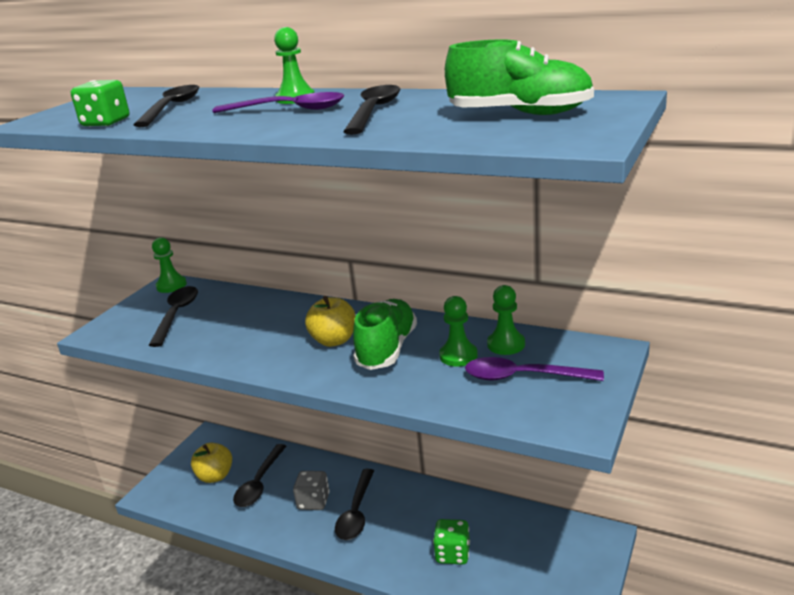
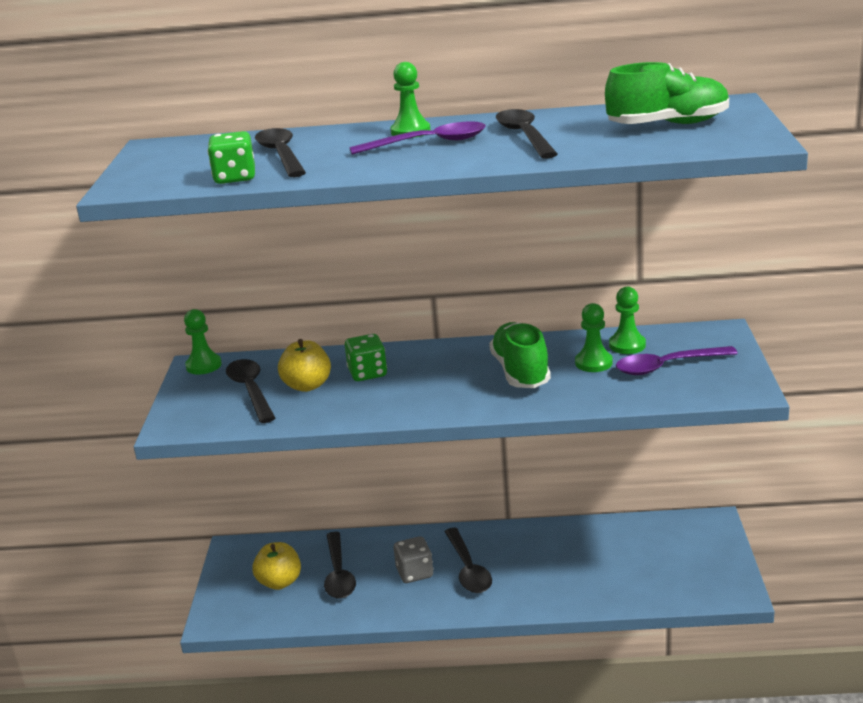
camera: 25 degrees left, 0 degrees up
(334, 340) = (458, 376): yellow apple -> yellow apple (307, 385)
(452, 553) = (591, 574): green dice -> green dice (367, 373)

